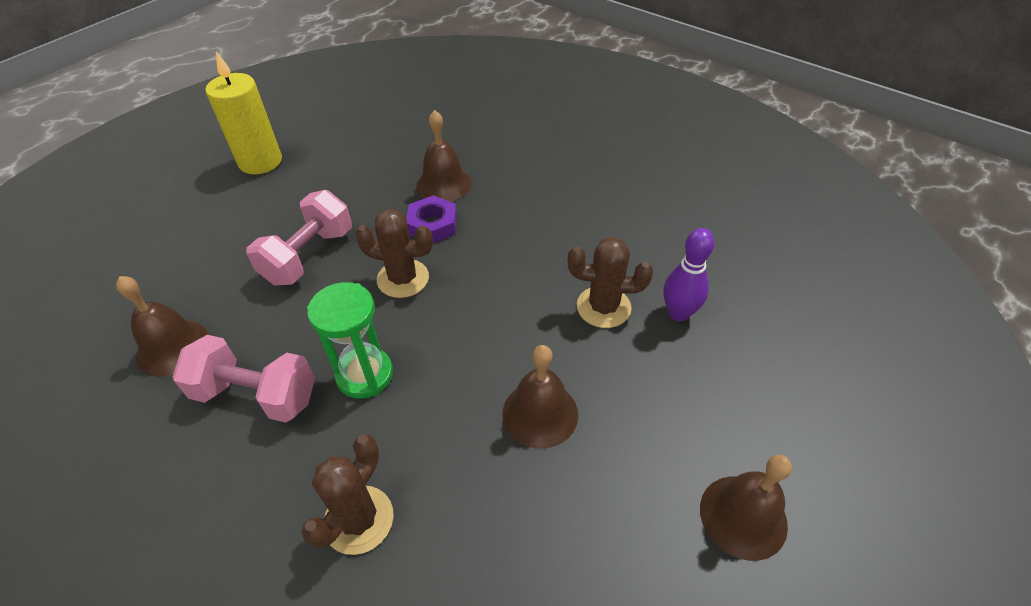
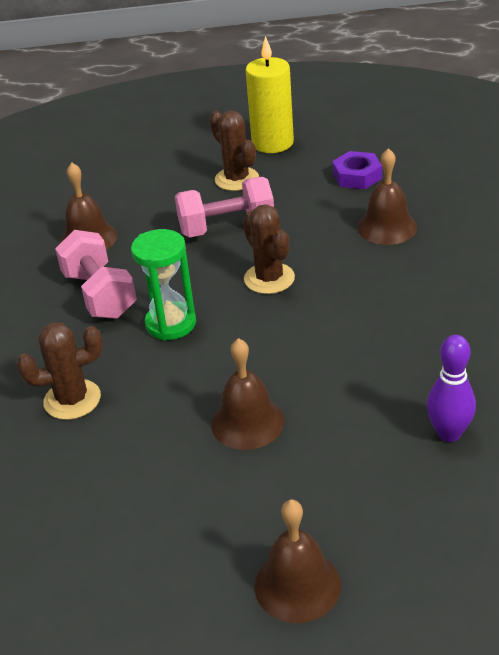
camera: 50 degrees right, 10 degrees down
(432, 225) = (338, 253): purple nut -> purple nut (357, 176)
(603, 307) = (391, 389): brown cactus -> brown cactus (236, 179)

